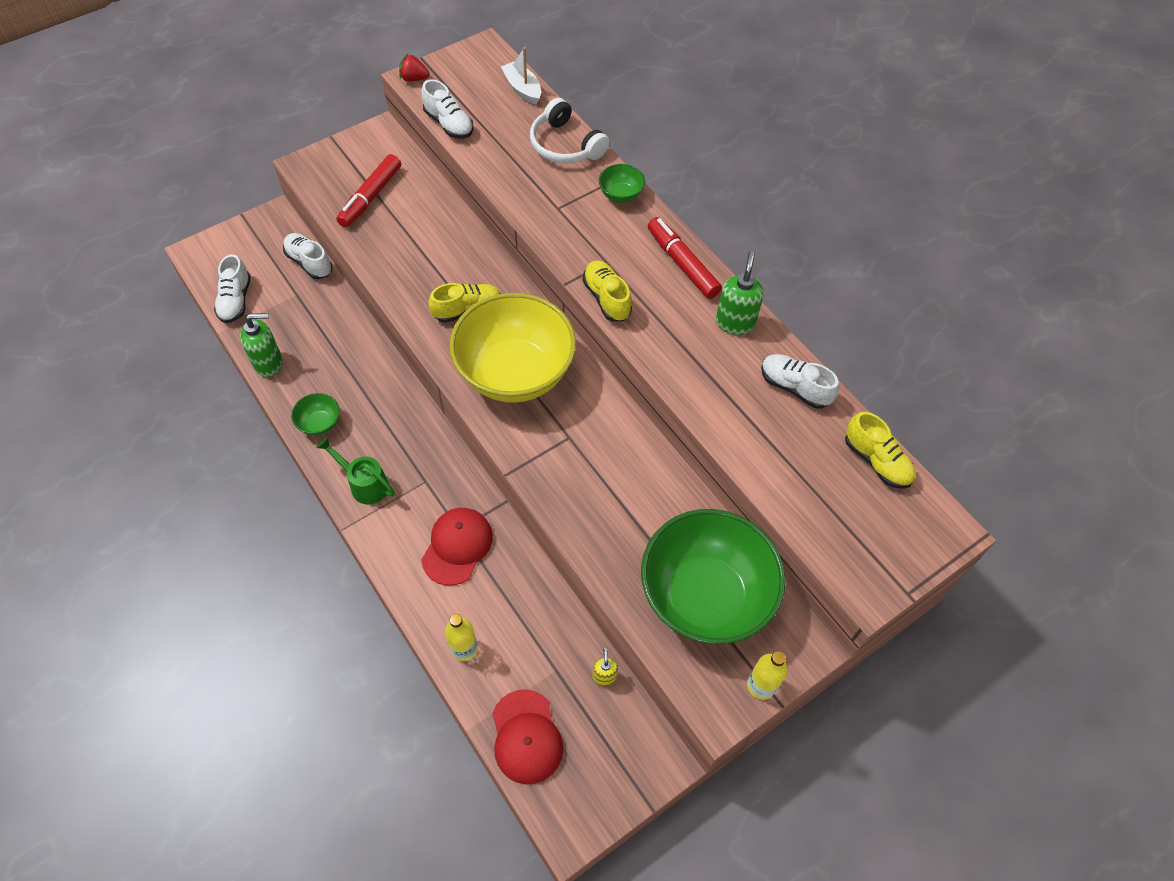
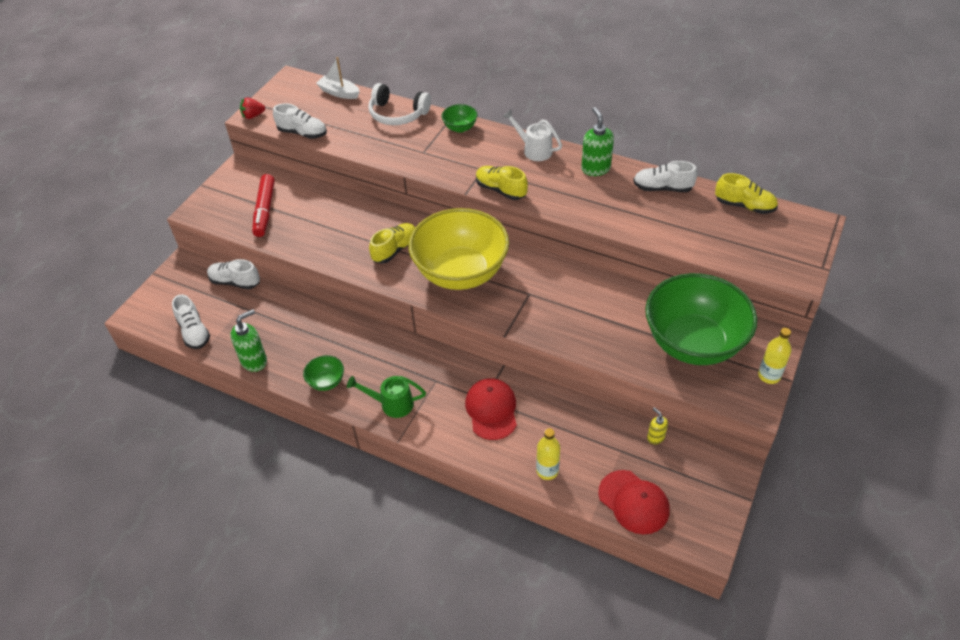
camera: 25 degrees left, 10 degrees down
(682, 263) = (534, 150): red marker -> white watering can

